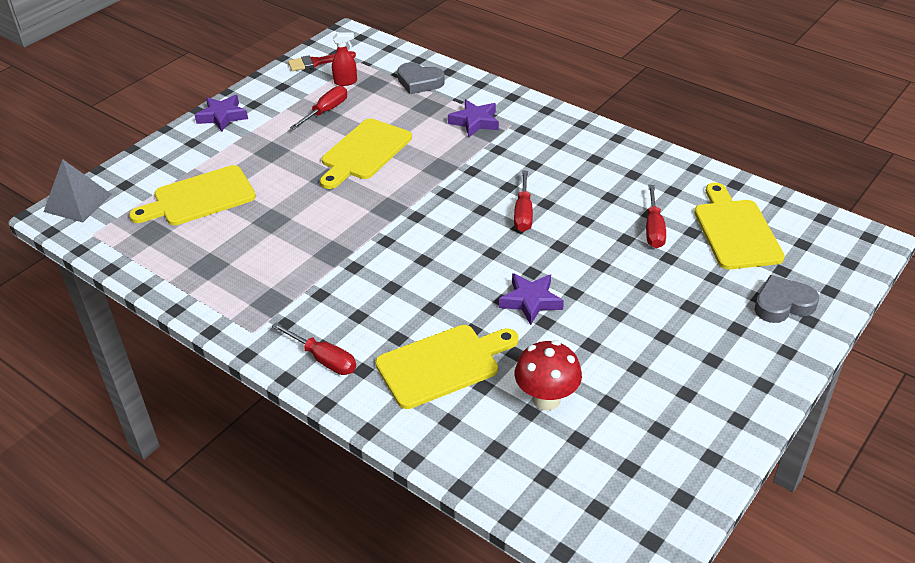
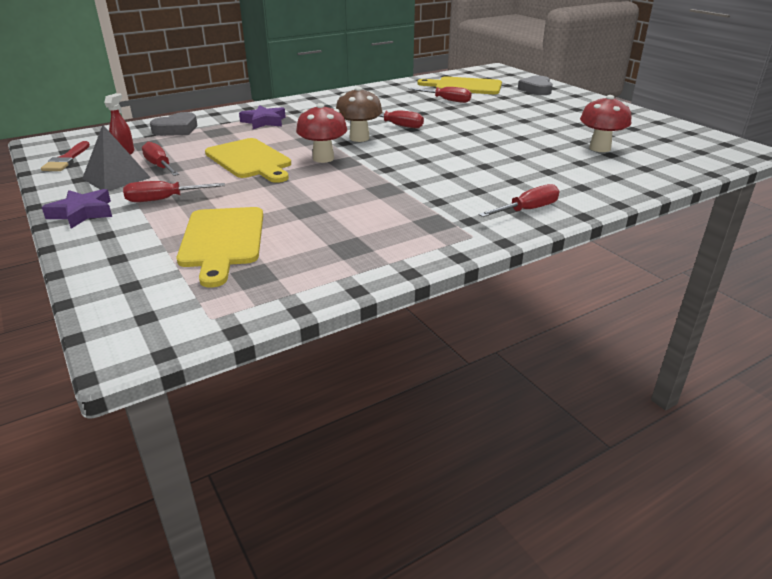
camera: 70 degrees left, 10 degrees down
(77, 203) = (123, 325): grey pyramid -> grey pyramid (116, 178)
(260, 142) = (164, 199): none -> red screwdriver
(392, 193) = (323, 158): none -> red mushroom
(443, 364) = (552, 170): yellow cutting board -> none
(463, 198) = (359, 138): none -> brown mushroom
(530, 301) = (497, 137): purple star -> none

